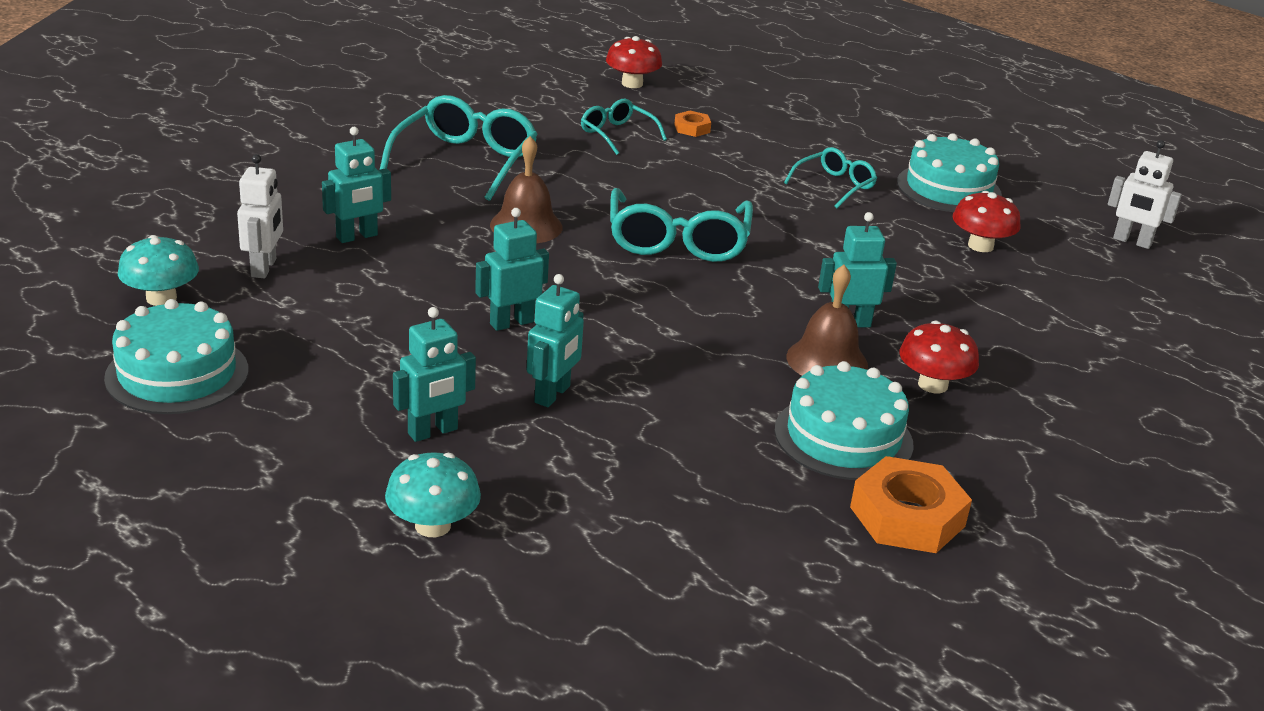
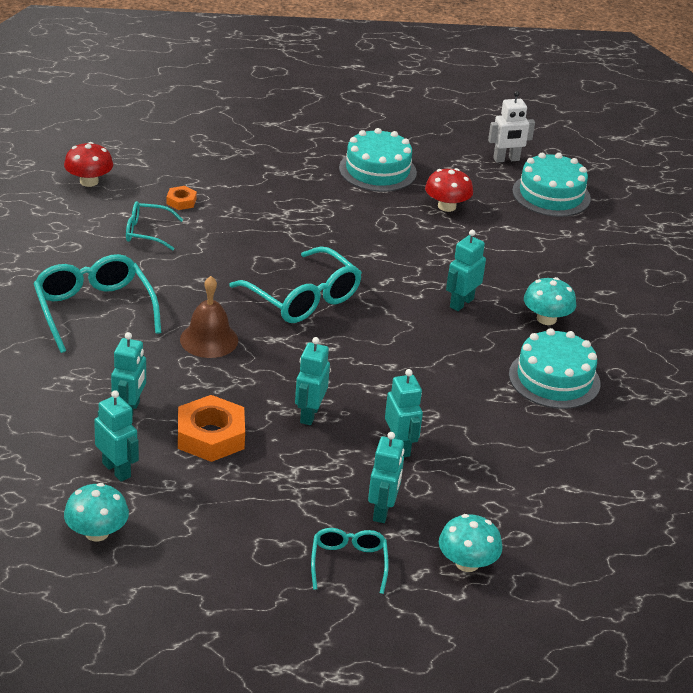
camera: 45 degrees left, 5 degrees up
(177, 374) = (198, 574): turquoise cake -> turquoise cake (551, 195)
(264, 268) = (117, 470): white robot -> turquoise robot
(827, 361) = (485, 335): brown bell -> none
(834, 186) = (321, 204): turquoise glasses -> turquoise glasses (348, 564)
(907, 516) = (636, 406): orange nut -> orange nut (210, 436)
(933, 384) = (546, 319): red mushroom -> turquoise mushroom

